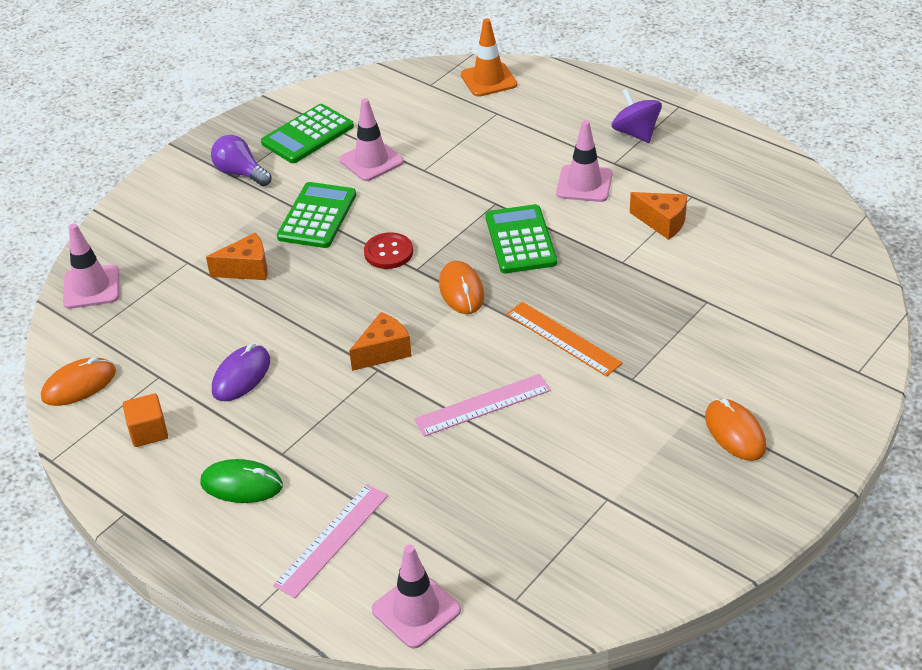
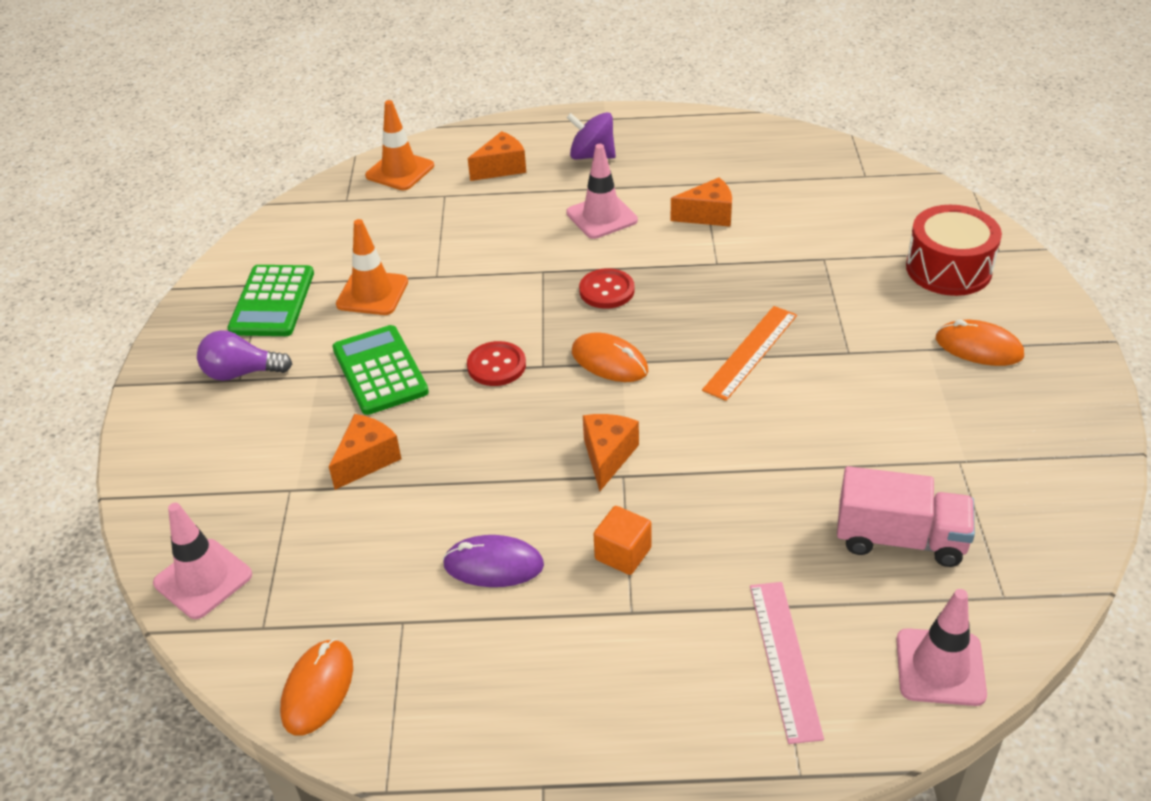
camera: 40 degrees left, 0 degrees up
(148, 432) = (463, 684): orange cube -> orange cube (623, 554)
(241, 376) = (493, 565): purple mouse -> purple mouse turned 75 degrees counterclockwise
(241, 484) = (630, 669): green mouse -> none
(371, 161) = (372, 293): pink traffic cone -> orange traffic cone
(483, 405) = (758, 448): pink ruler -> none
(497, 520) = (900, 539): none -> pink truck
(520, 240) = (606, 290): green calculator -> red button
(559, 111) = (501, 168): none -> orange cheese
(563, 338) = (751, 352): orange ruler -> orange ruler turned 60 degrees counterclockwise
(795, 362) = (948, 269): none -> red drum

